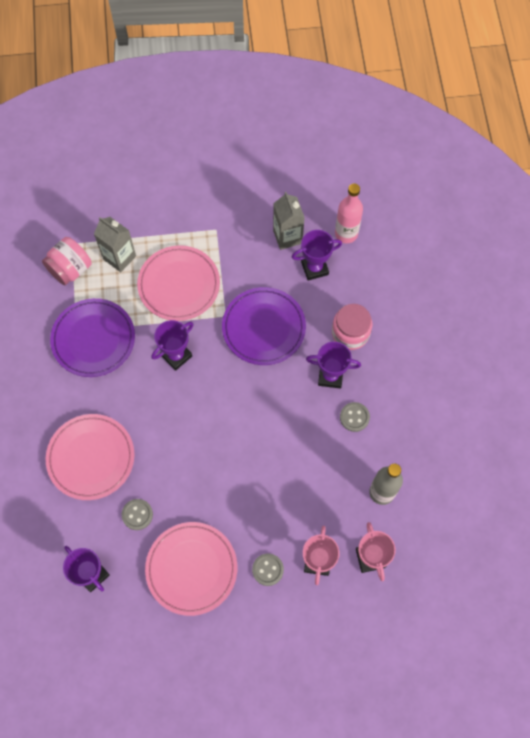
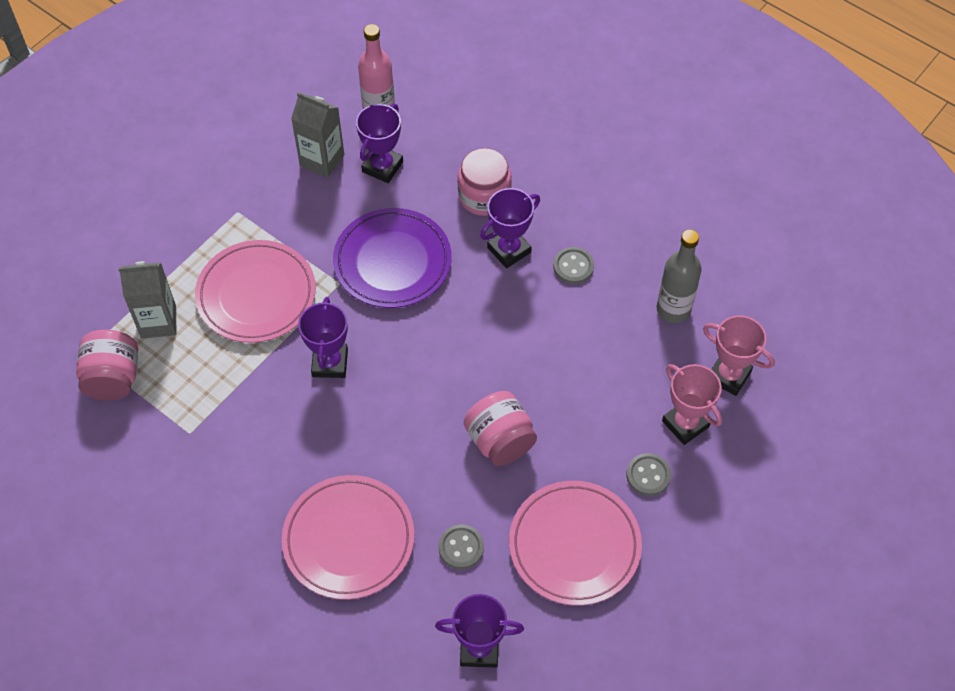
camera: 45 degrees left, 10 degrees down
(93, 339) = (219, 424): purple plate -> none
(214, 478) = (500, 441): none -> pink jar

